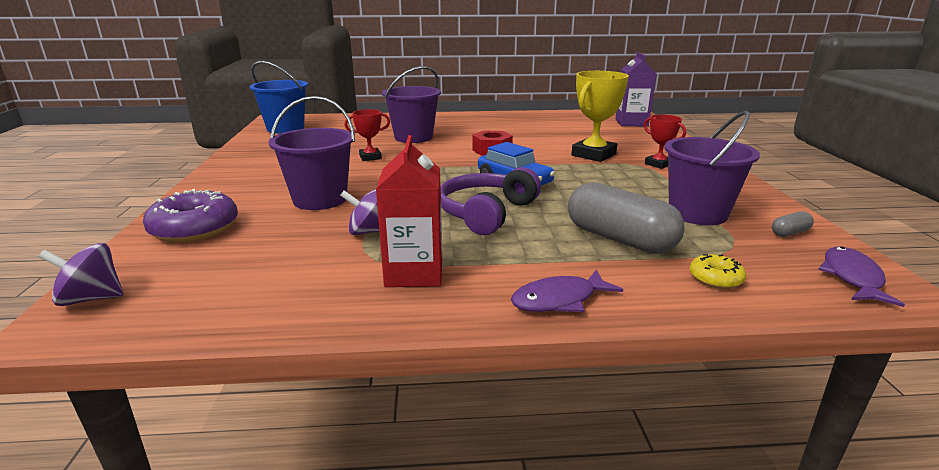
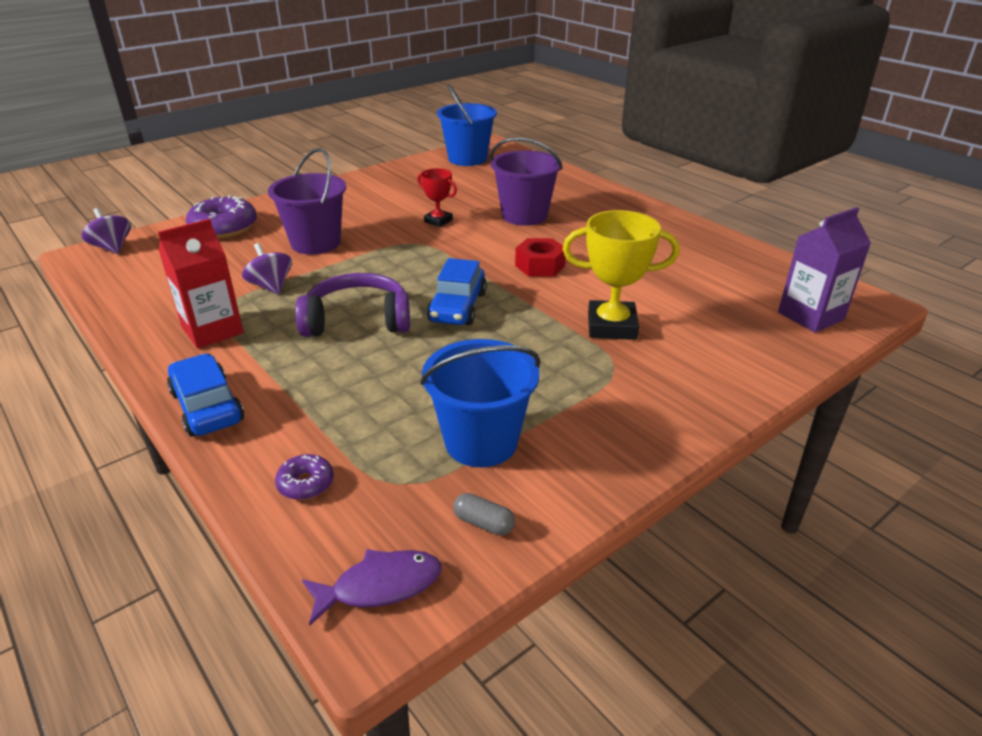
camera: 55 degrees right, 10 degrees up
(559, 300) = (207, 407): purple fish -> blue car
(619, 239) = (357, 406): grey capsule -> none
(658, 164) = (636, 379): red trophy -> none
(697, 213) = (481, 442): purple bucket -> blue bucket
(715, 279) = (306, 484): yellow donut -> purple donut

